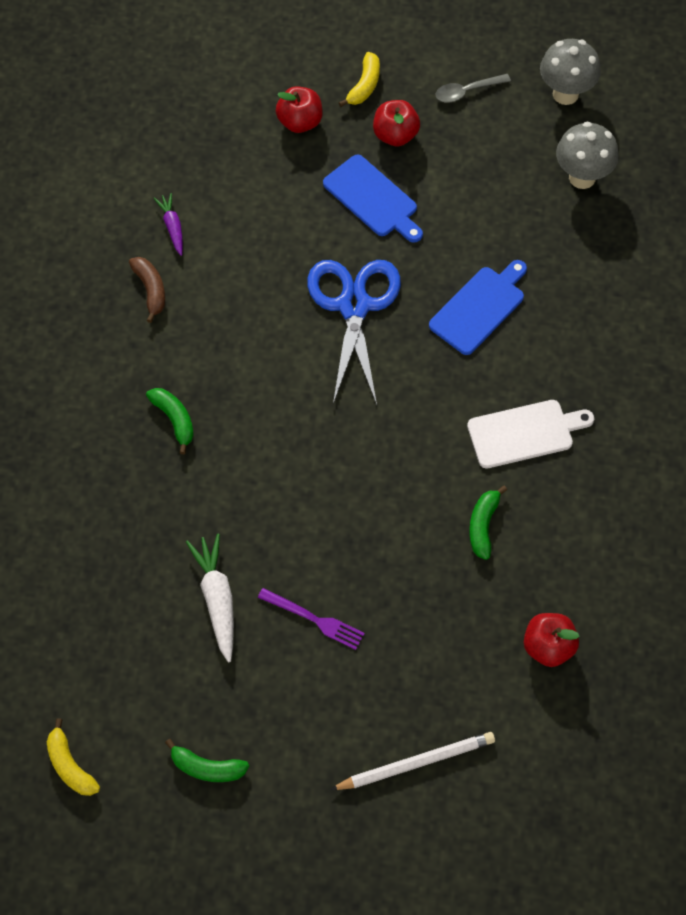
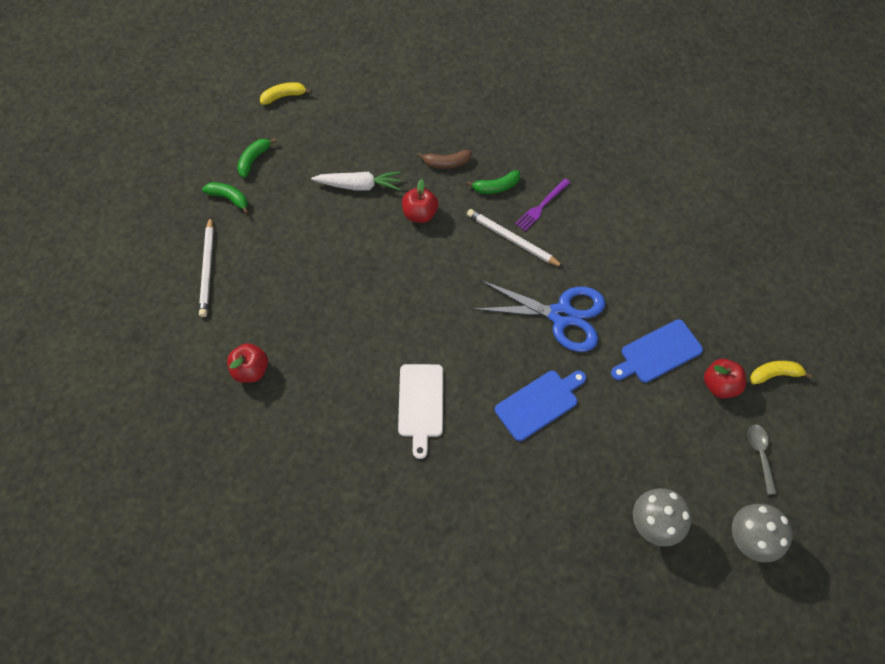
camera: 105 degrees right, 0 degrees up
(150, 290) = (603, 192): brown banana -> brown banana (446, 163)
(172, 227) = (655, 215): purple carrot -> none
(256, 382) = (512, 240): none -> white pencil
(300, 122) = (742, 318): red apple -> red apple (420, 214)
(314, 619) = (325, 235): purple fork -> purple fork (541, 206)
(364, 86) = (775, 374): yellow banana -> yellow banana turned 135 degrees clockwise
(479, 308) = (539, 403): blue cutting board -> blue cutting board turned 90 degrees counterclockwise
(483, 525) = (356, 354): green banana -> green banana (229, 198)

